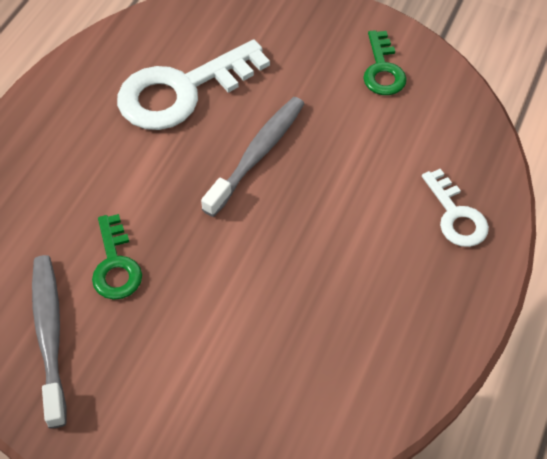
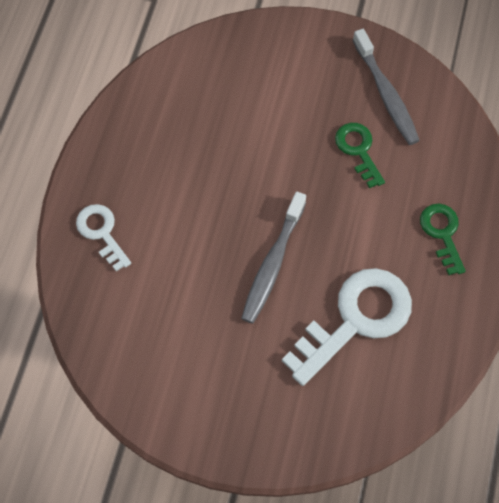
camera: 170 degrees right, 10 degrees up
(383, 70) = (173, 377): green key -> green key (442, 233)

